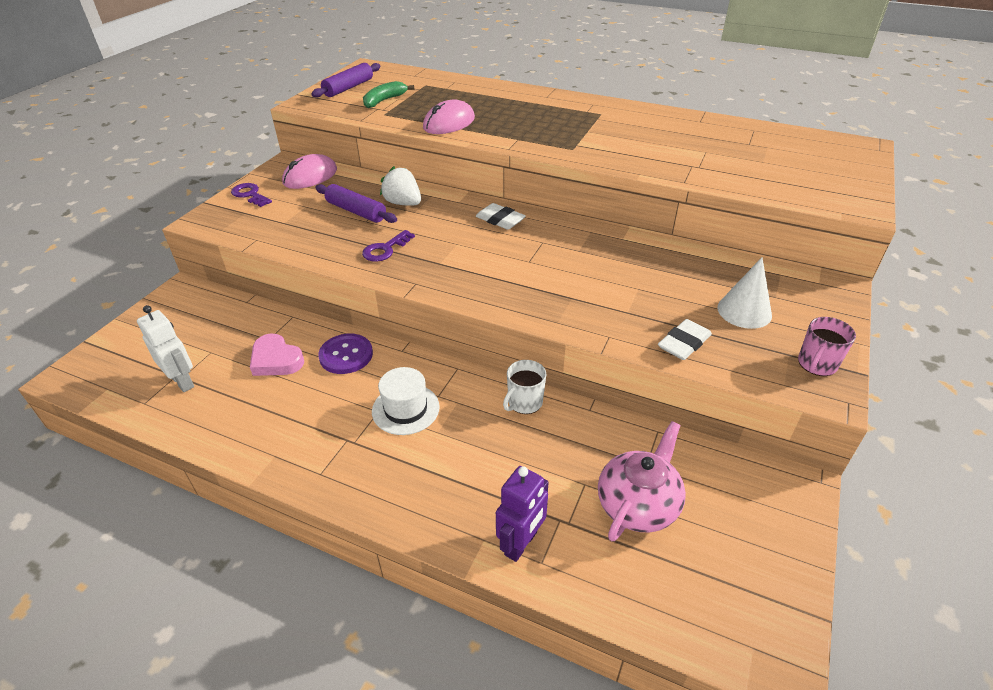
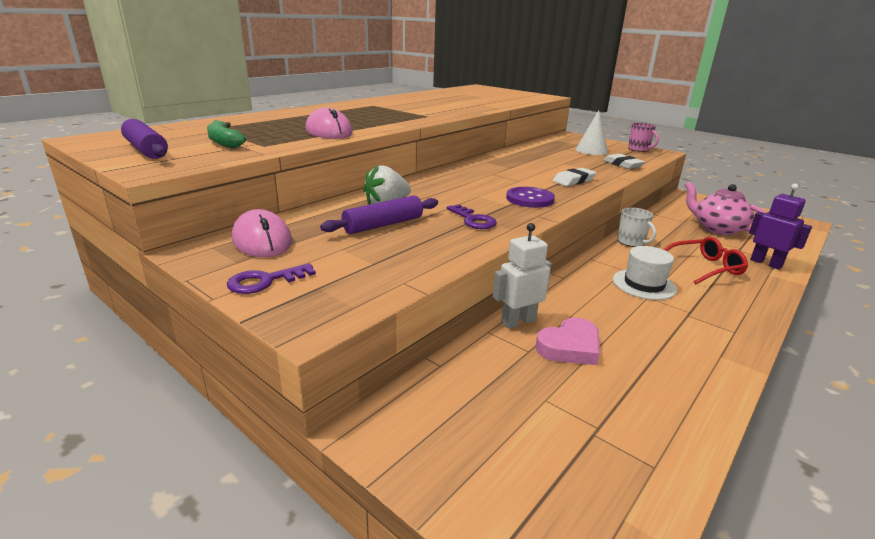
camera: 75 degrees left, 15 degrees down
(182, 381) = (607, 425): white robot -> white robot (518, 321)
(346, 355) = (567, 304): purple button -> purple button (530, 199)
(474, 468) = (704, 268): none -> red glasses
(500, 220) = (450, 179): white eraser -> white eraser (573, 180)

